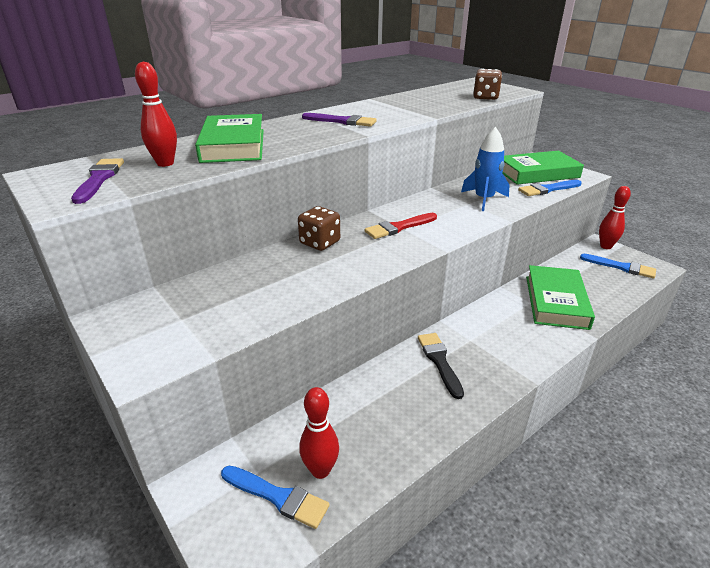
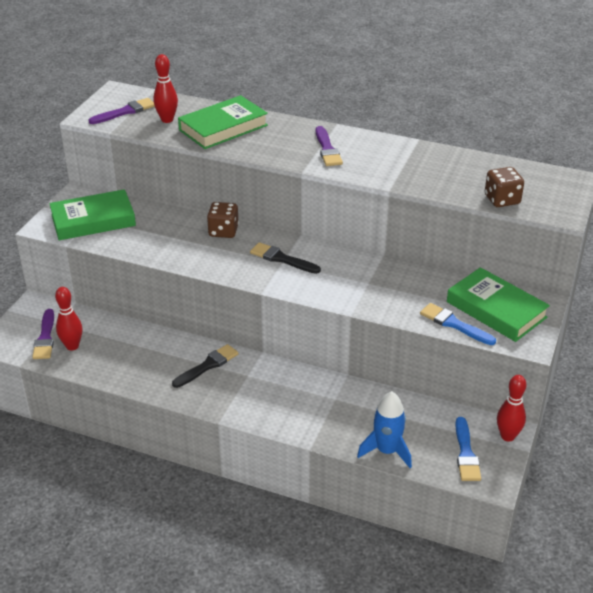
camera: 60 degrees right, 5 degrees up
(278, 497) = (45, 338): blue brush -> purple brush
(399, 227) = (282, 259): red brush -> black brush
(484, 199) = (385, 289): blue rocket -> blue rocket (386, 451)
(556, 301) = (350, 414): green book -> green book (93, 220)

